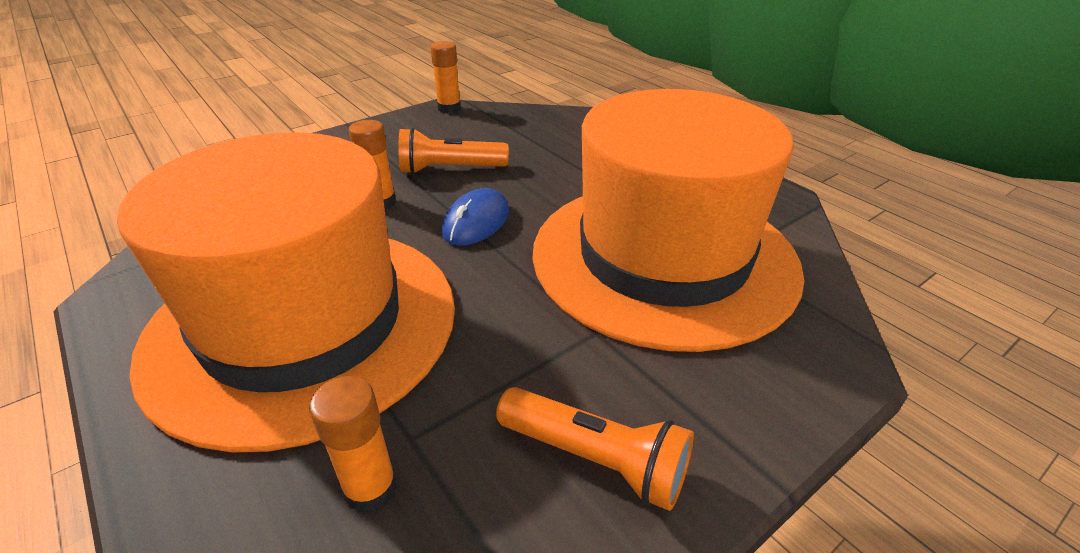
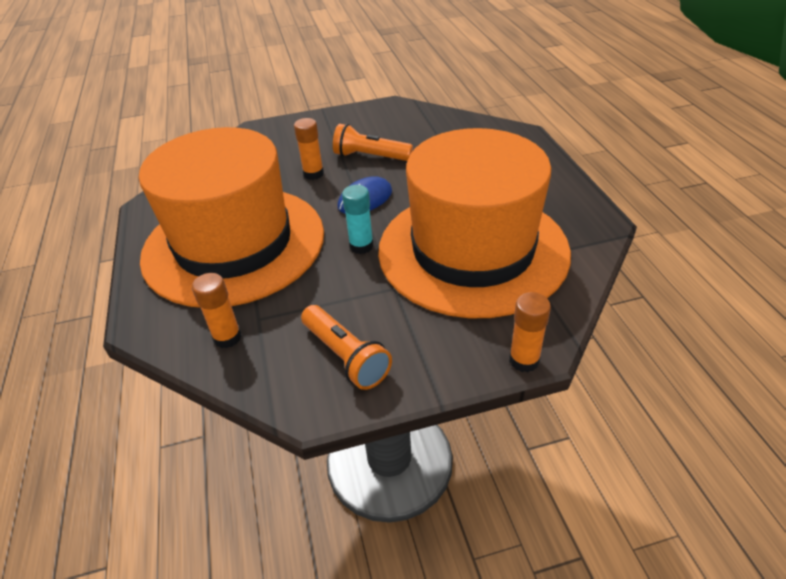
camera: 25 degrees right, 5 degrees up
(449, 108) = (398, 106): orange glue stick -> orange glue stick (524, 360)
(510, 284) = (361, 246): none -> turquoise glue stick

